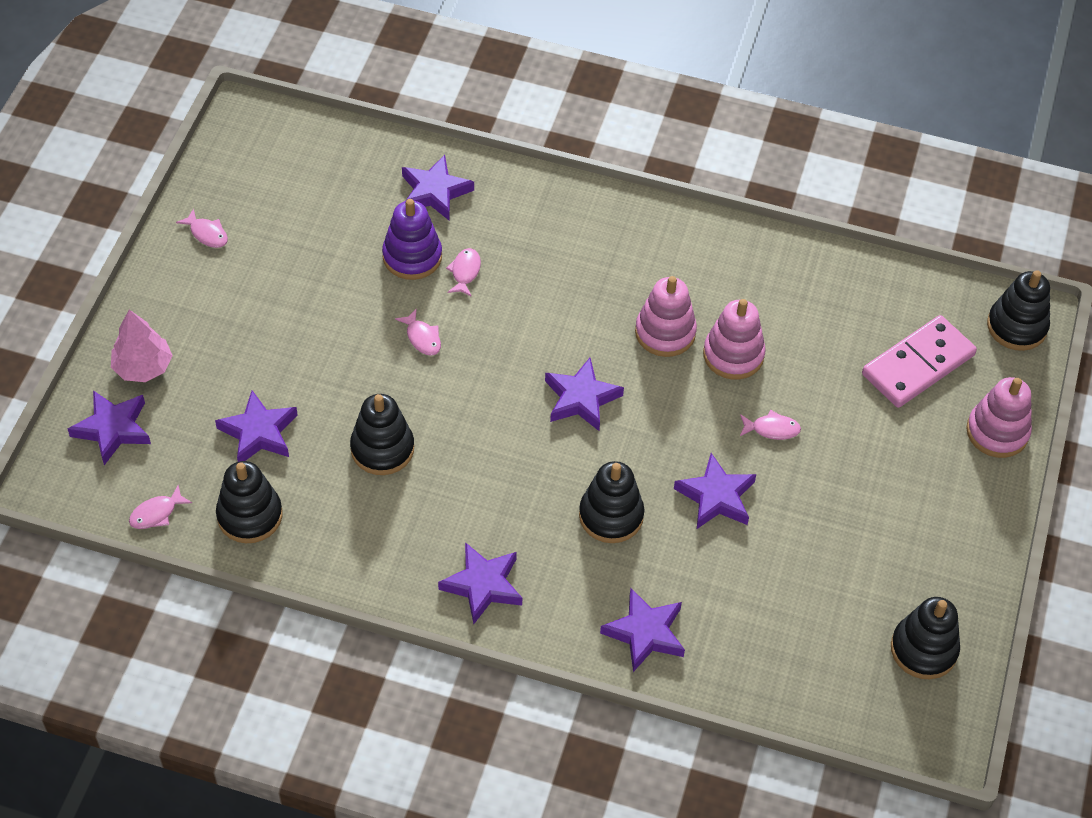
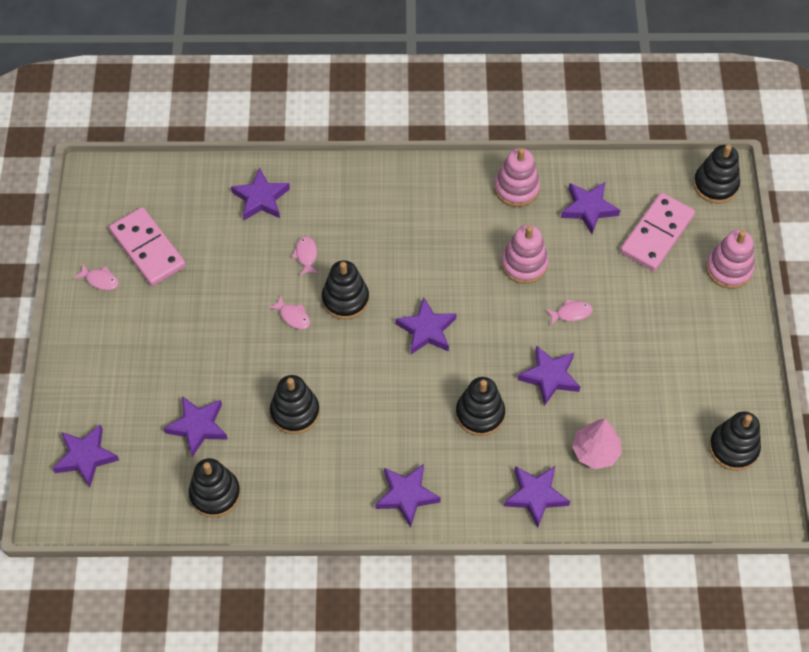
camera: 15 degrees left, 5 degrees up
(143, 367) = (91, 401): pink tree -> pink tree (595, 452)
(156, 513) = (144, 513): pink fish -> none
(276, 213) = (147, 249): none -> pink domino
(412, 256) = (262, 254): purple stacking toy -> none
(494, 335) = (345, 299): none -> black stacking toy
(665, 332) = (469, 261): pink stacking toy -> pink stacking toy (516, 188)
(840, 311) = (588, 208): none -> purple star

